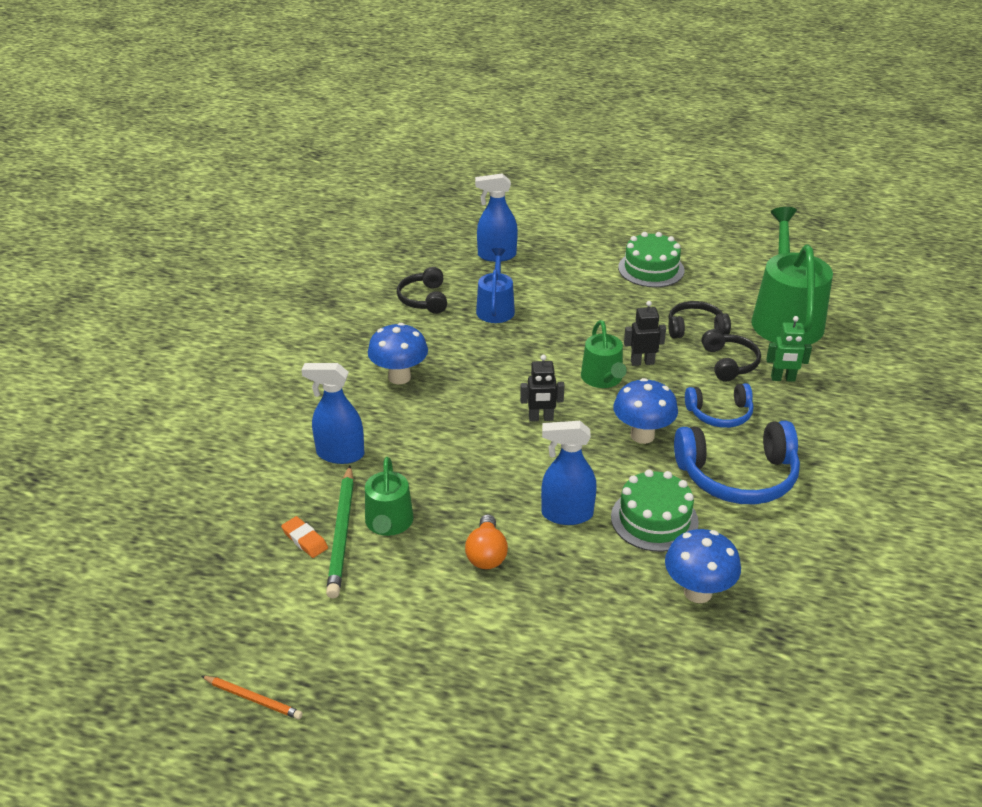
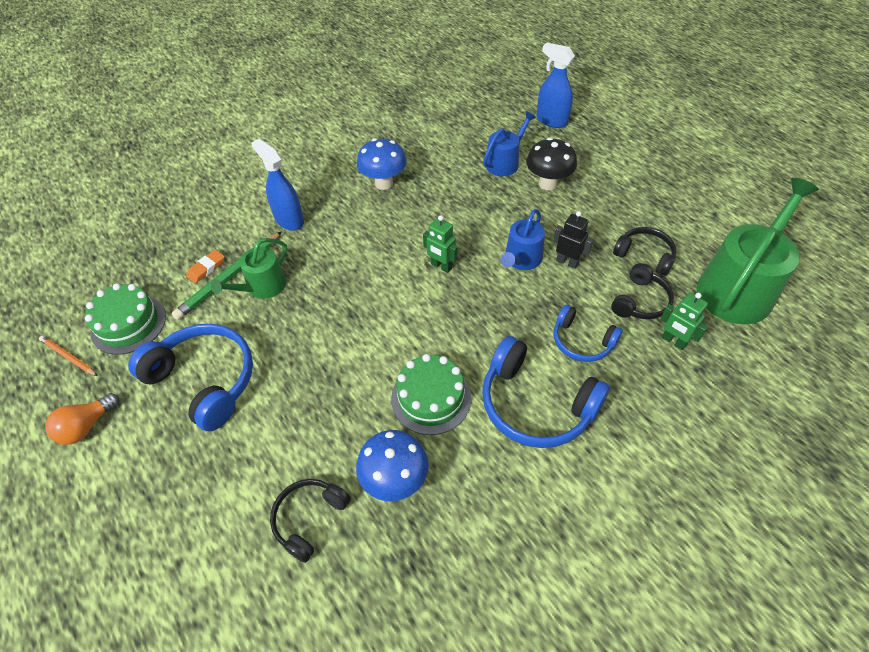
camera: 40 degrees right, 15 degrees up
(253, 699) = (69, 357): orange pencil -> orange pencil turned 150 degrees clockwise
(305, 540) = (206, 268): orange eraser -> orange eraser turned 45 degrees clockwise
(424, 299) = (463, 132): black headphones -> black headphones (309, 518)
(433, 627) = (205, 380): none -> blue headphones
(486, 554) = (292, 349): orange light bulb -> orange light bulb (86, 426)
(541, 418) = (441, 266): black robot -> green robot
(555, 309) = (547, 184): none -> black mushroom
(566, 514) = (375, 353): blue spray bottle -> none
(603, 379) = (521, 259): green watering can -> blue watering can
(642, 435) = (499, 323): blue mushroom -> none
(651, 269) = (663, 186): green cake -> green cake (128, 324)

